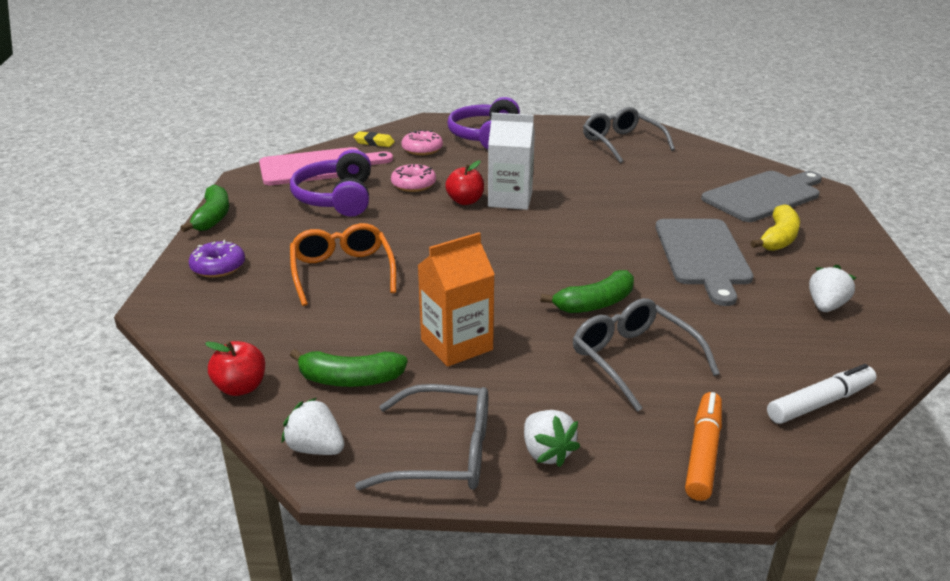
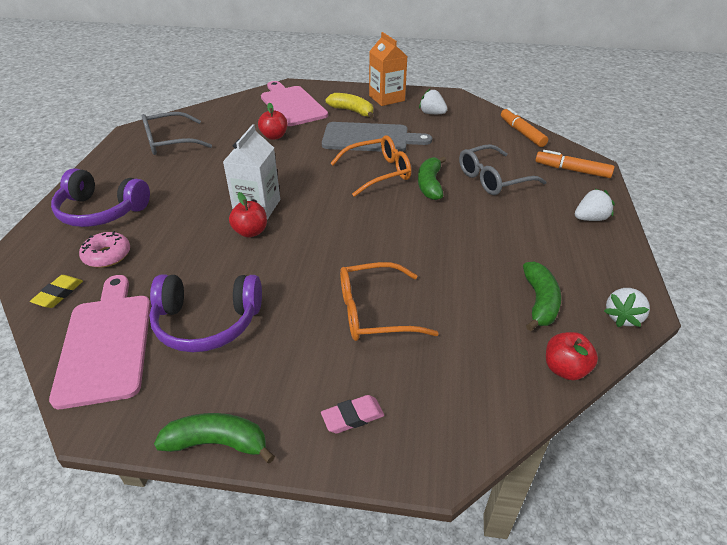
camera: 85 degrees left, 10 degrees up
(218, 267) = (352, 417): purple donut -> pink eraser
(413, 185) = (198, 263): pink donut -> none
(443, 453) = (605, 258): grey glasses -> none
(456, 345) = (486, 247): orange carton -> orange carton (386, 98)
(595, 304) = (430, 184): green banana -> green banana turned 150 degrees counterclockwise
(610, 265) = (378, 172): none -> orange glasses
(667, 193) = (274, 136): none -> red apple
(764, 196) = (292, 105): grey cutting board -> pink cutting board
(819, 403) = (522, 133): white marker -> orange marker

